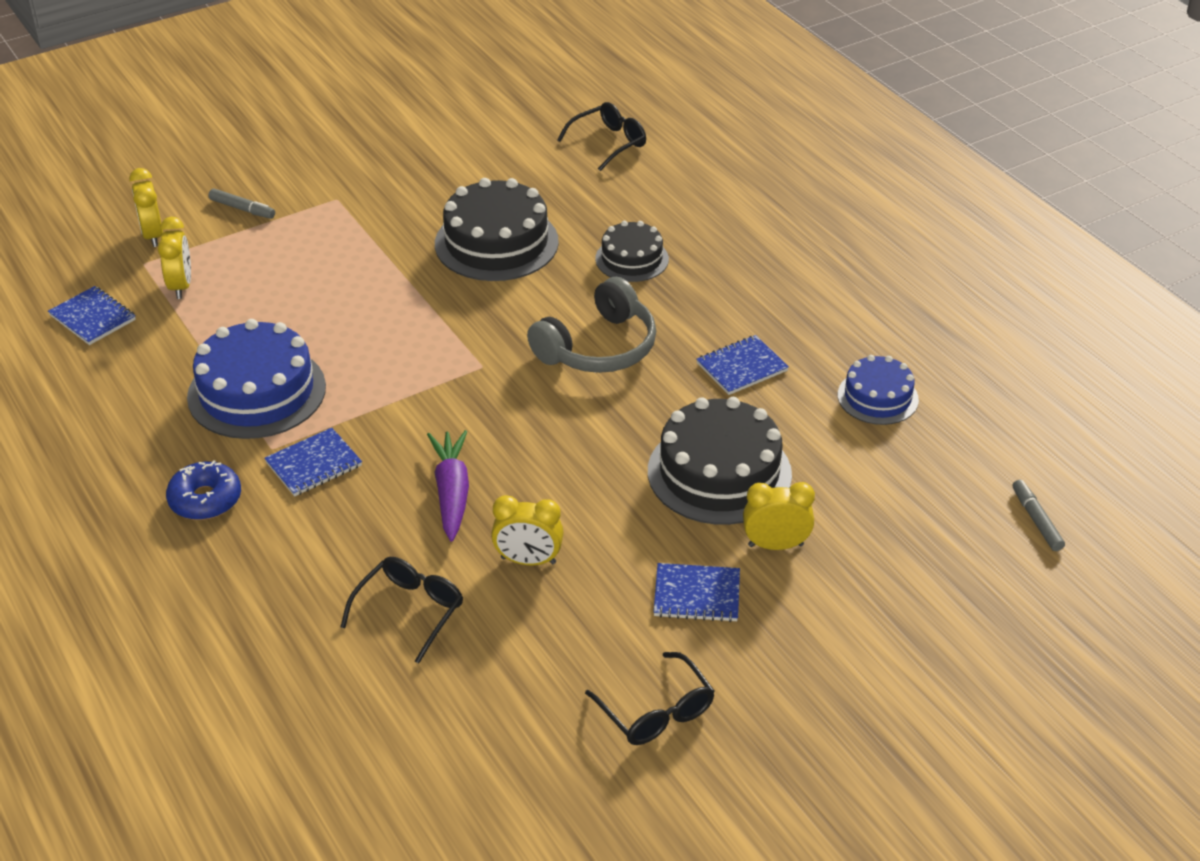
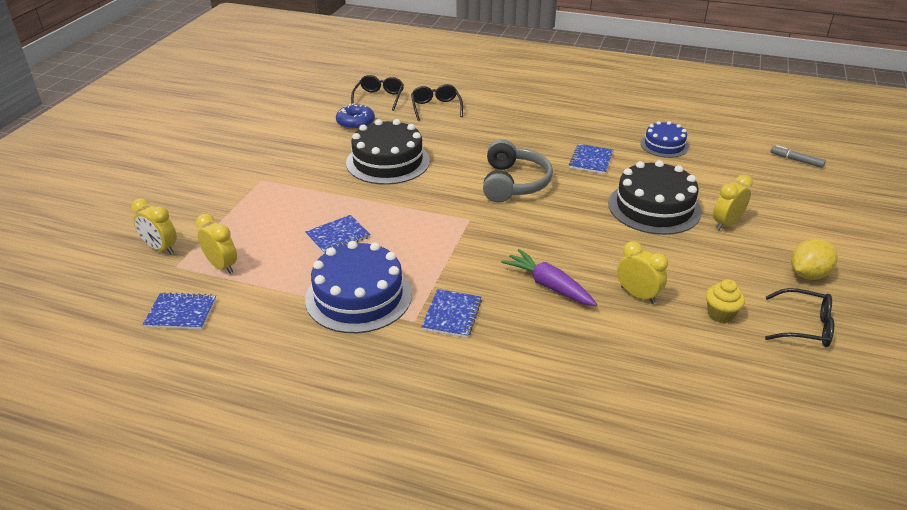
camera: 40 degrees left, 5 degrees down
(205, 499) = (415, 372): blue donut -> blue donut (355, 123)
(242, 209) = (205, 209): grey marker -> none
(410, 611) = (622, 356): black glasses -> black glasses (436, 107)
(528, 561) = (637, 295): yellow clock -> yellow clock turned 105 degrees counterclockwise
(583, 638) = (720, 314): none -> yellow cupcake
(632, 259) = (468, 140): black cake -> none
(696, 595) = (732, 264): blue notebook -> blue notebook (338, 236)
(768, 664) = (808, 274): none -> yellow lemon

